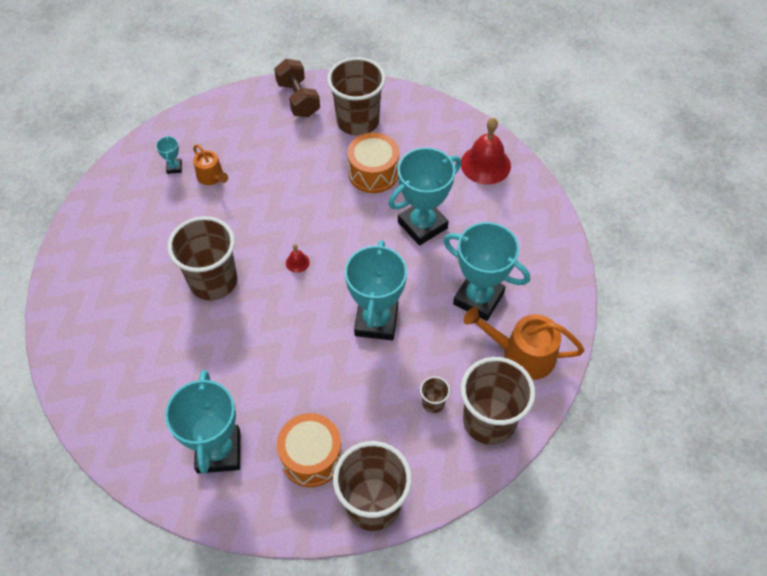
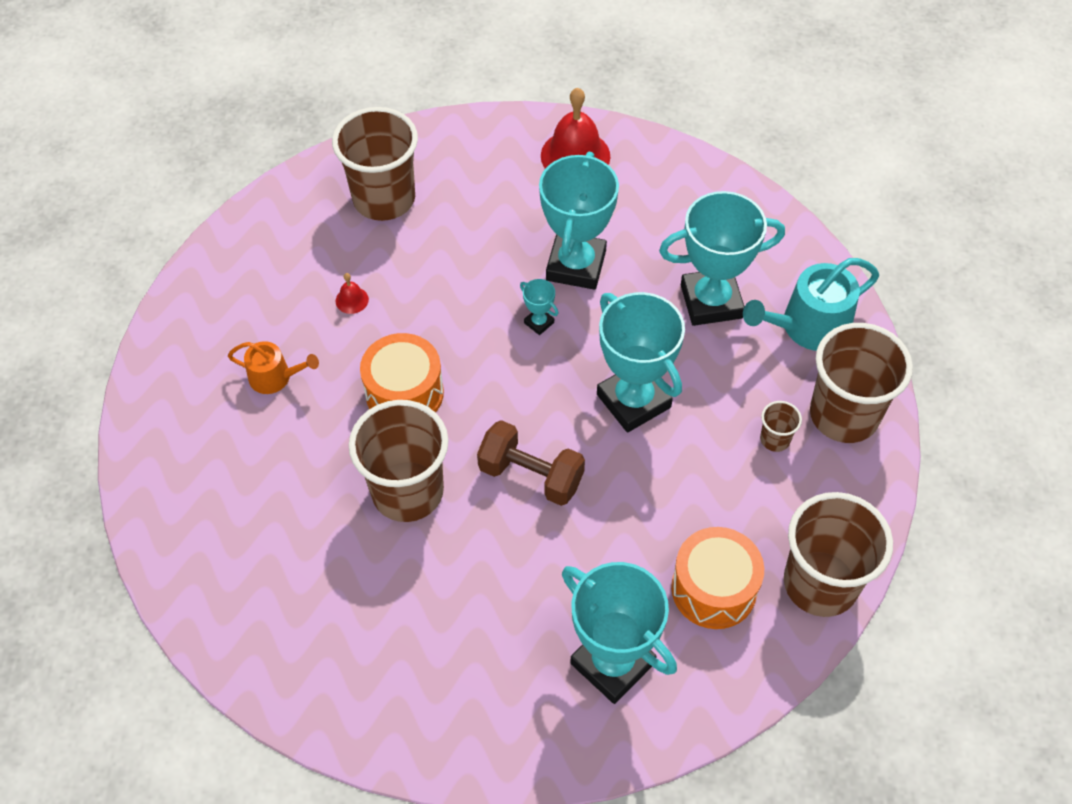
camera: 40 degrees left, 0 degrees up
(174, 167) = (214, 398): turquoise trophy -> turquoise trophy (539, 323)
(297, 262) = (482, 401): red bell -> red bell (352, 300)
(298, 99) = (284, 218): brown dumbbell -> brown dumbbell (531, 475)
(373, 173) = (463, 245): orange drum -> orange drum (404, 393)
(522, 354) = (808, 326): orange watering can -> turquoise watering can

